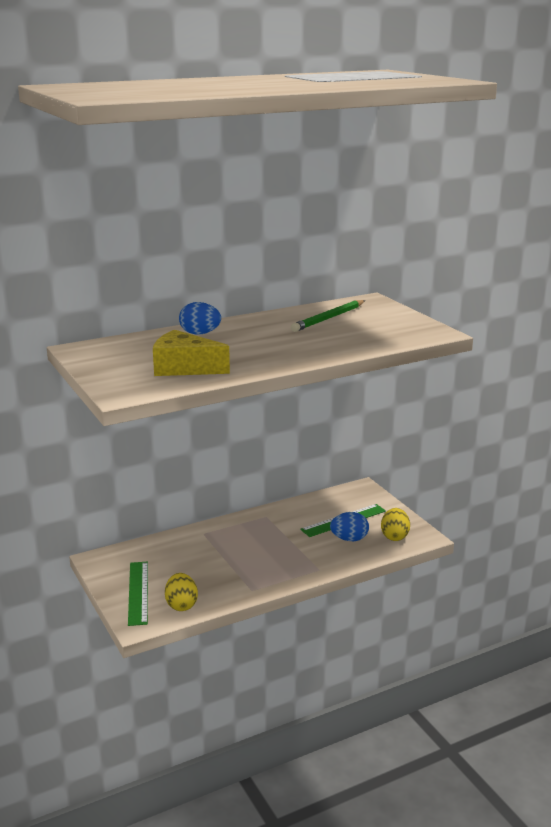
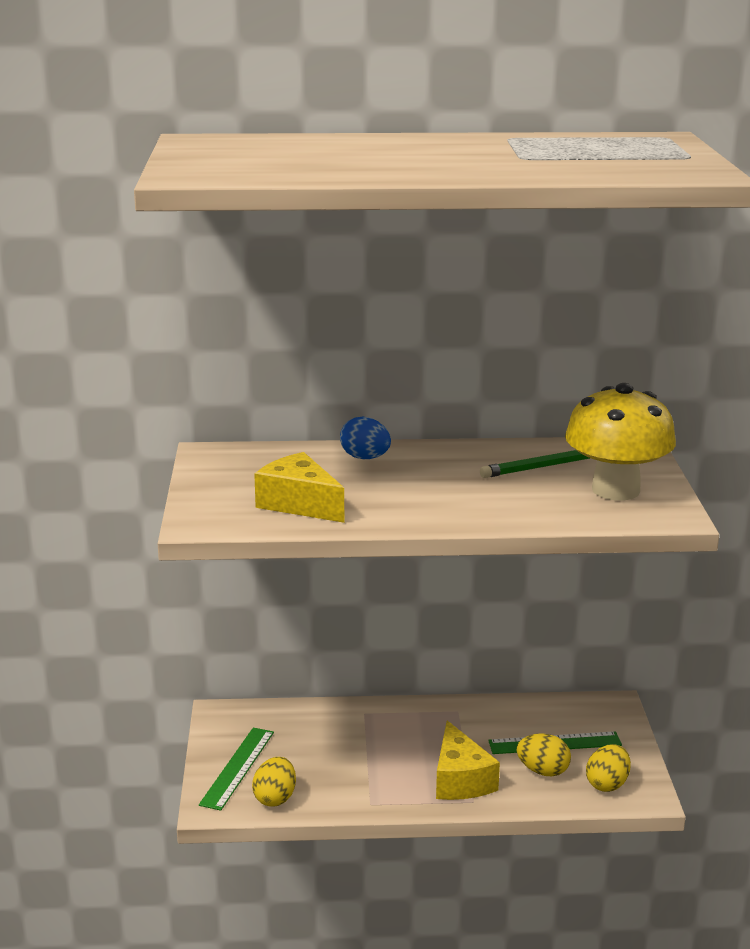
camera: 25 degrees right, 0 degrees up
(300, 558) = (460, 779): none -> yellow cheese
(349, 539) = (543, 771): blue egg -> yellow egg
(386, 325) = (615, 490): none -> yellow mushroom

